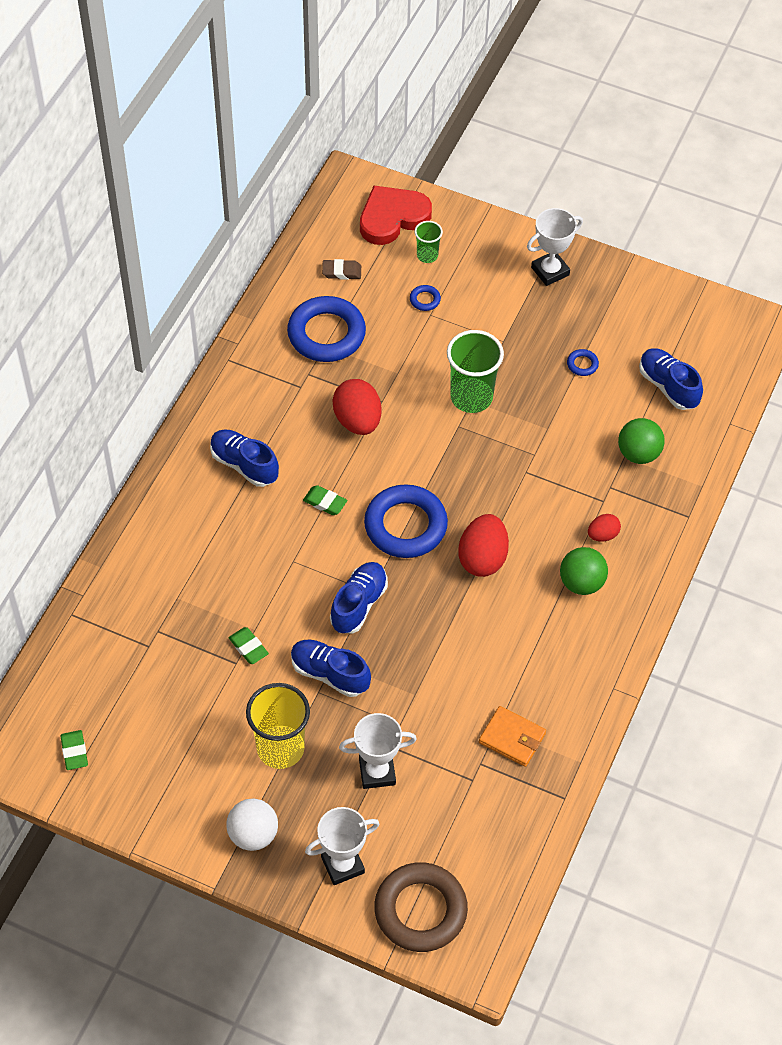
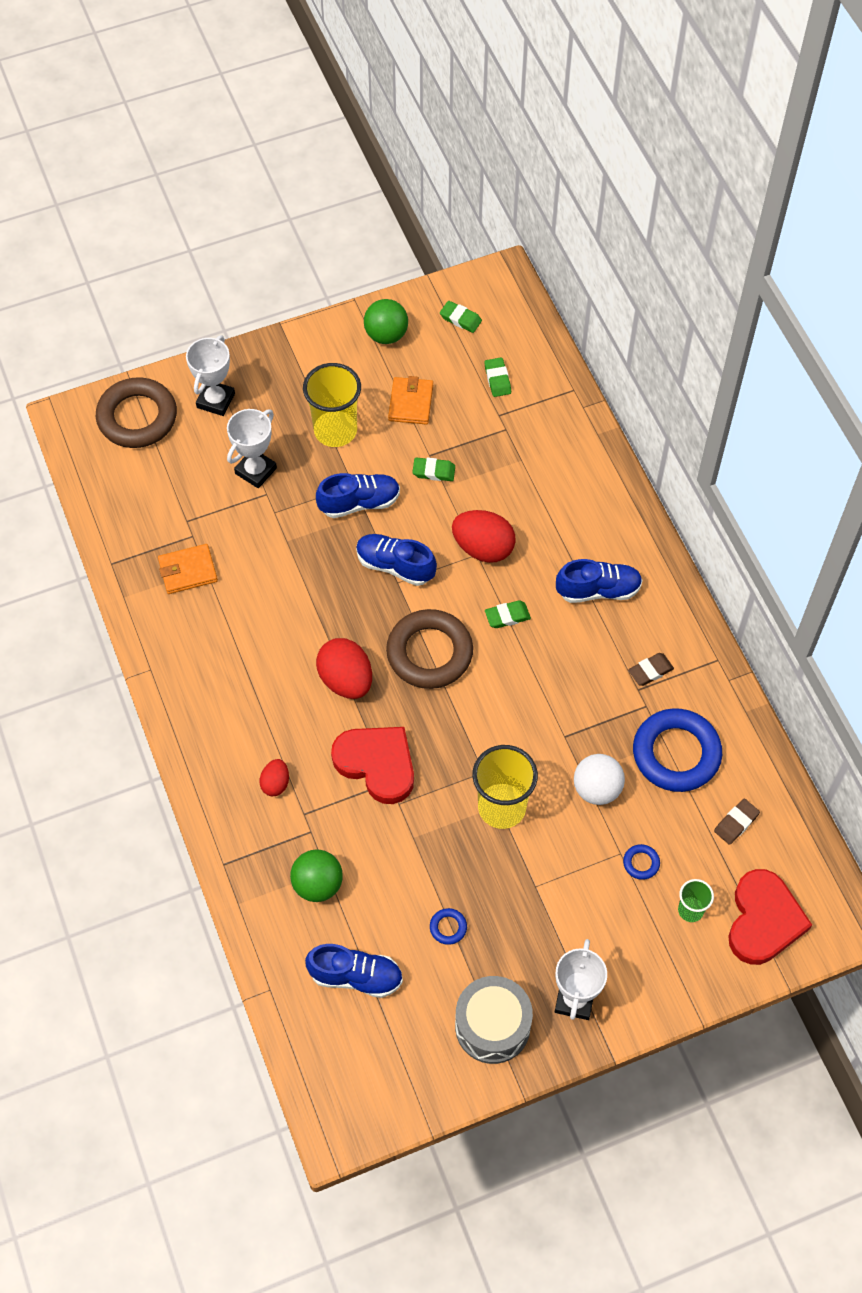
camera: 135 degrees right, 5 degrees up
(113, 674) = (497, 379): none -> green eraser
(198, 717) = (410, 403): none -> orange wallet
(253, 834) = (292, 369): white ball -> white ball (597, 789)
(278, 390) = (650, 671): none -> brown eraser
(357, 421) = (562, 702): red egg -> red egg (483, 548)
(359, 604) = (395, 566): blue shoe -> blue shoe turned 135 degrees clockwise
(405, 526) = (429, 653): blue ring -> brown ring
(471, 397) = (502, 807): green cup -> yellow cup
(522, 489) = (377, 764): none -> red heart
(581, 583) = (253, 728): green ball -> green ball (386, 335)
(613, 298) = (492, 1026): none -> grey drum

